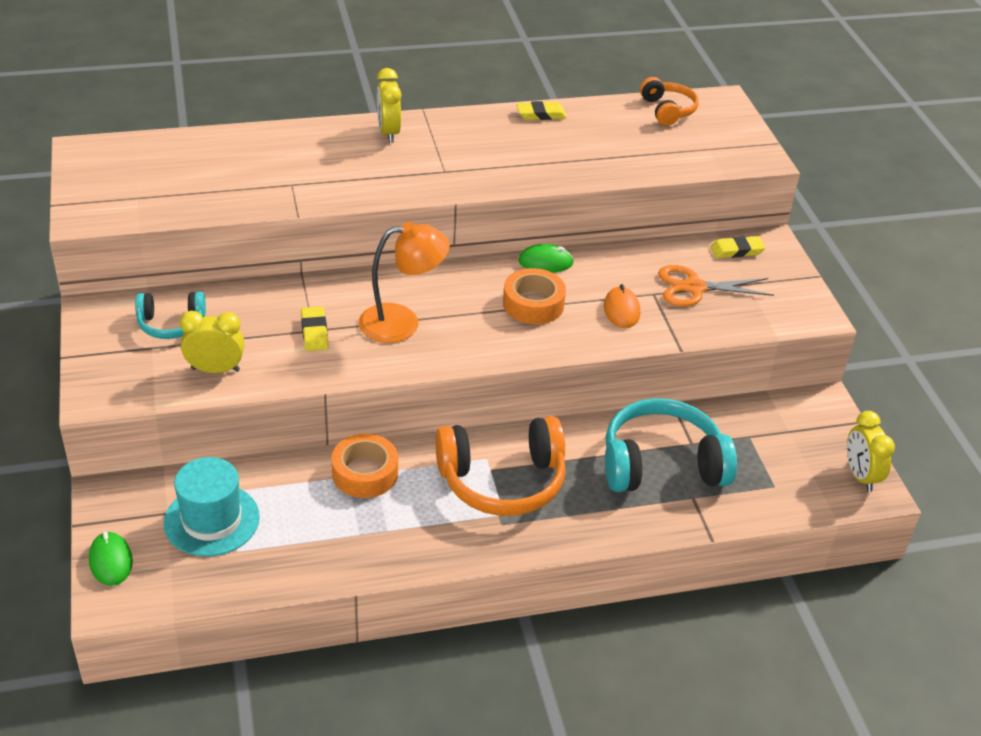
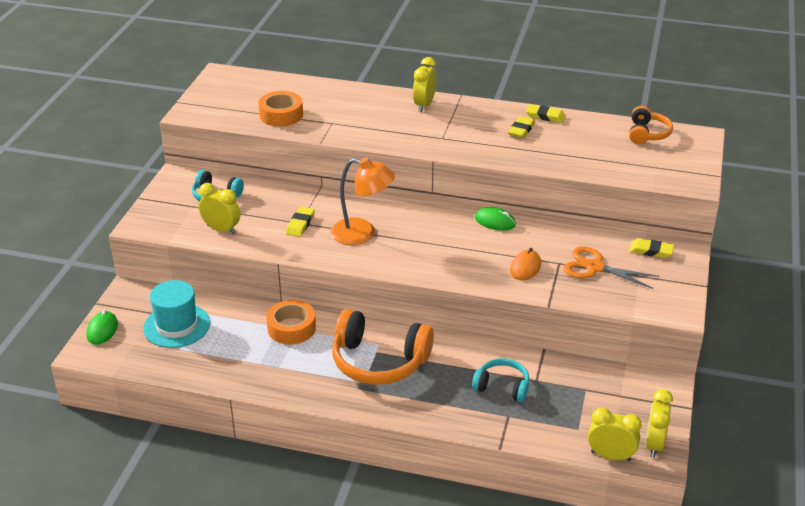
camera: 30 degrees right, 5 degrees down
(528, 138) = (521, 130): none -> yellow eraser
(533, 304) = (463, 246): orange tape -> orange tape (281, 115)
(661, 464) = (502, 387): turquoise headphones -> turquoise headphones, size x0.55
(829, 506) = (610, 456): none -> yellow clock

